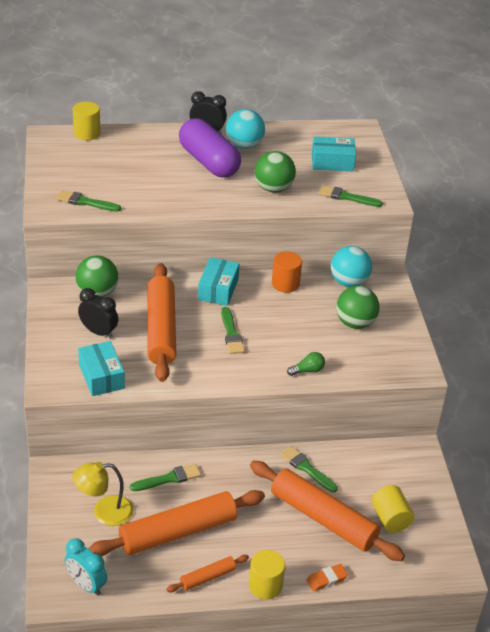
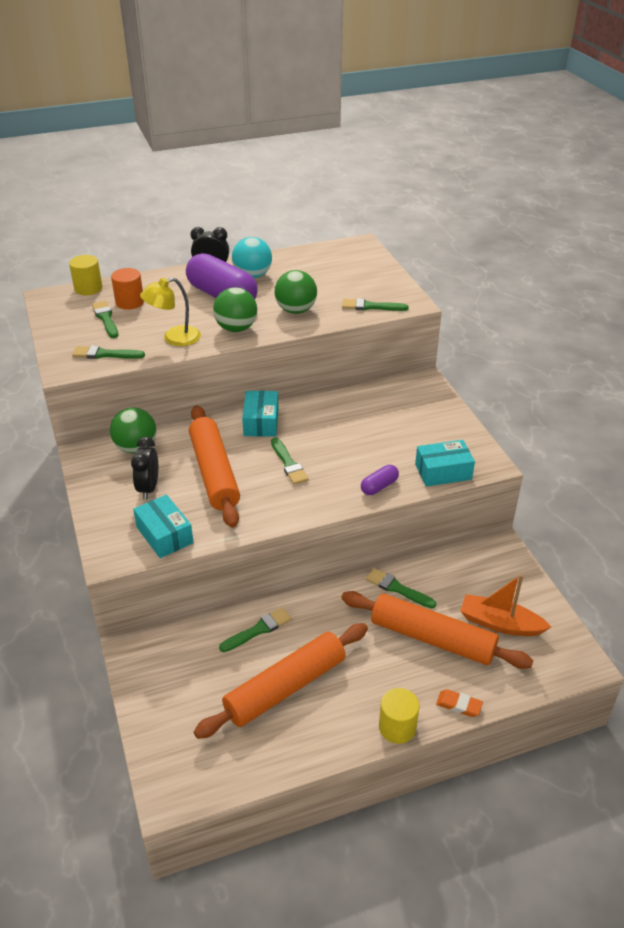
camera: 10 degrees left, 0 degrees up
(86, 585) = (201, 773): turquoise clock -> none
(95, 167) = (106, 319): none -> green brush
(99, 332) = (148, 488): black clock -> black clock turned 105 degrees counterclockwise
(104, 512) = (199, 682): yellow lamp -> yellow lamp (174, 338)
(208, 577) = (333, 732): orange rolling pin -> none
(285, 284) = (327, 404): orange cylinder -> orange cylinder (130, 302)
(307, 370) = (379, 486): green light bulb -> purple capsule
(326, 579) = (459, 705): orange eraser -> orange eraser turned 60 degrees clockwise
(332, 162) = (344, 277): turquoise box -> turquoise box (443, 472)
(349, 282) = (388, 392): turquoise ball -> none
(355, 323) = (409, 430): green ball -> green ball (236, 328)
(390, 519) = (500, 623): yellow cylinder -> orange boat

